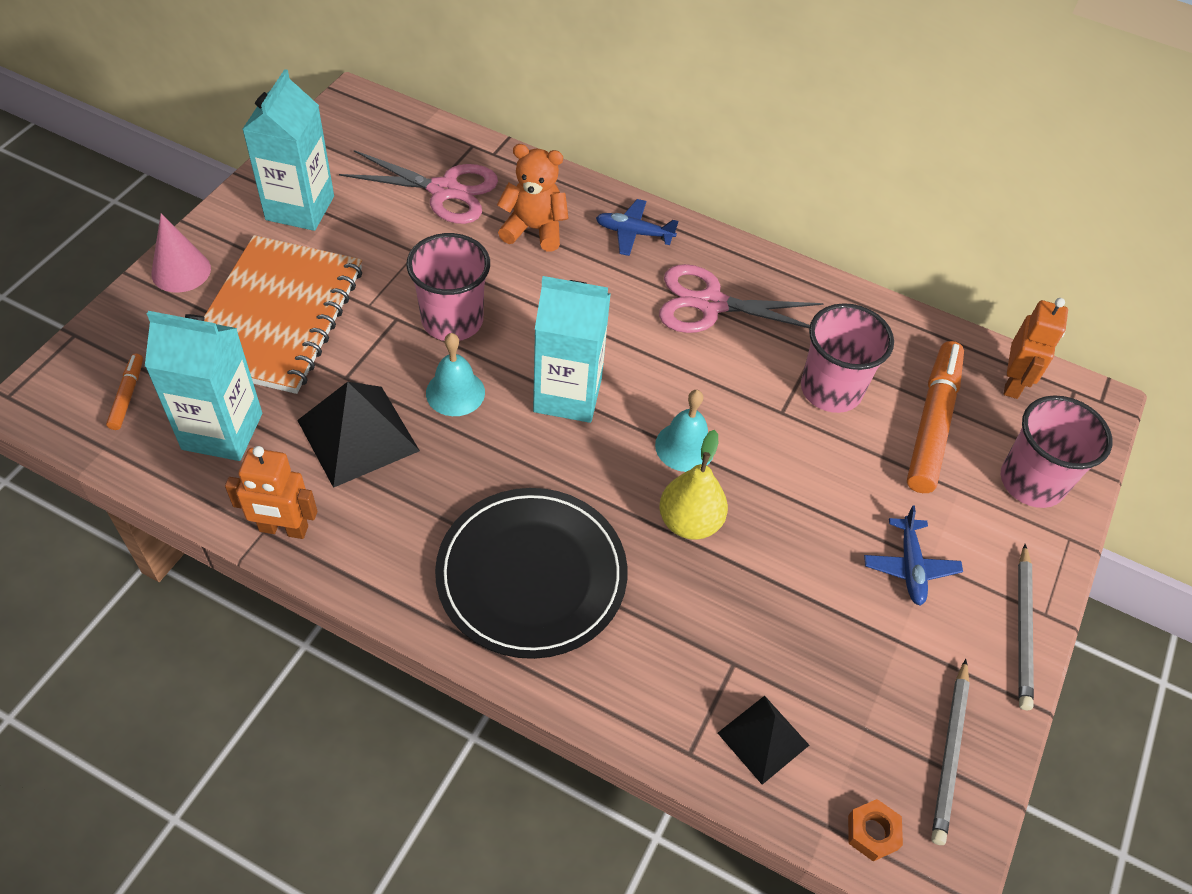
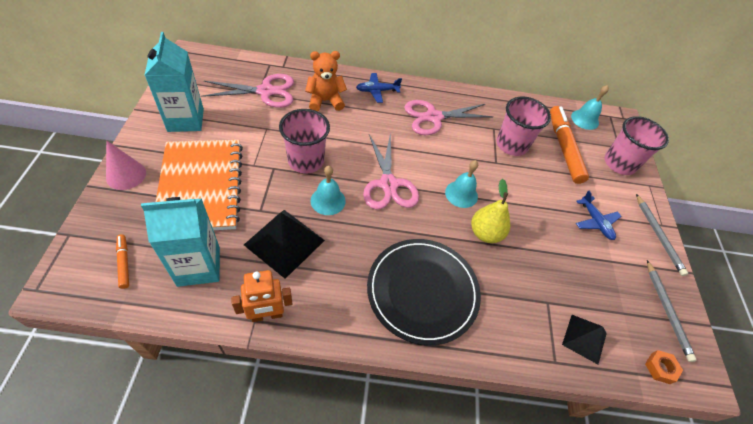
camera: 25 degrees left, 0 degrees up
(567, 395) = (388, 184): turquoise carton -> pink scissors
(1013, 383) = (585, 119): orange robot -> turquoise bell

